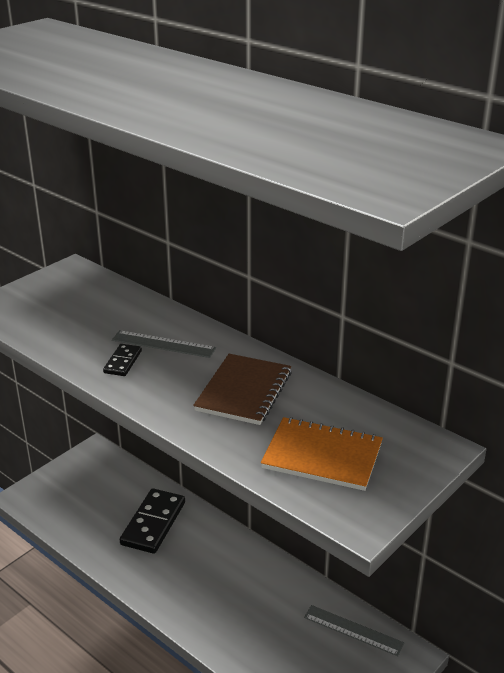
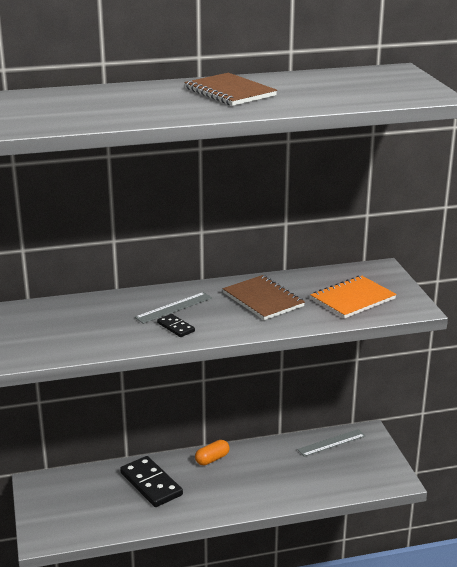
camera: 55 degrees left, 5 degrees down
(204, 92) = (230, 92): none -> brown notebook
(230, 546) = (212, 459): none -> orange capsule

